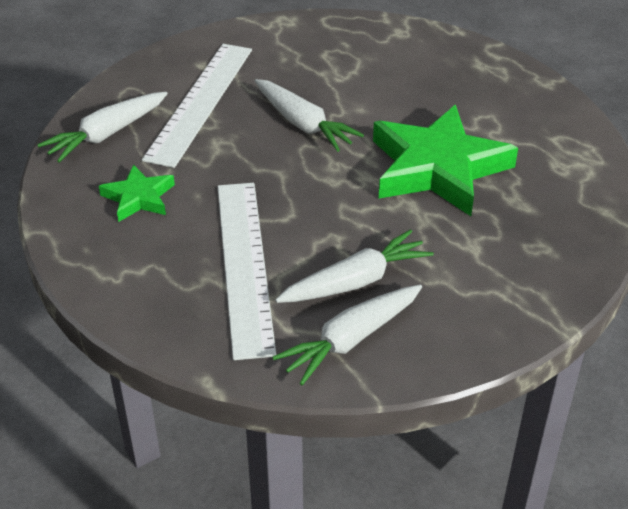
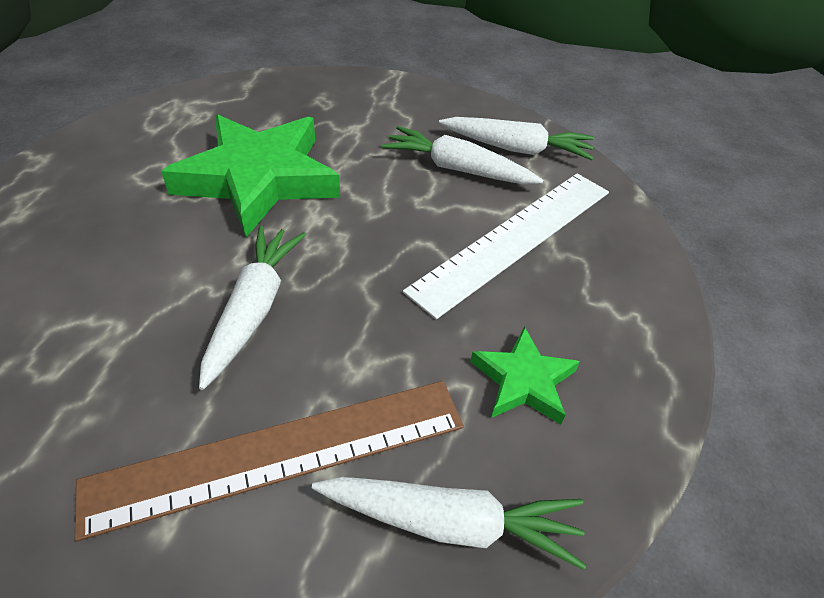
camera: 130 degrees left, 5 degrees up
(200, 102) = (279, 453): white ruler -> brown ruler

